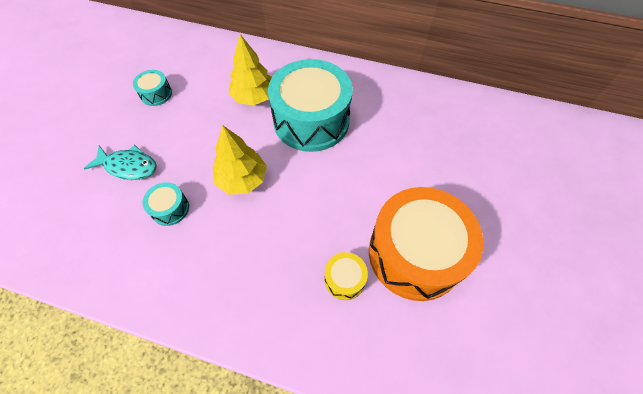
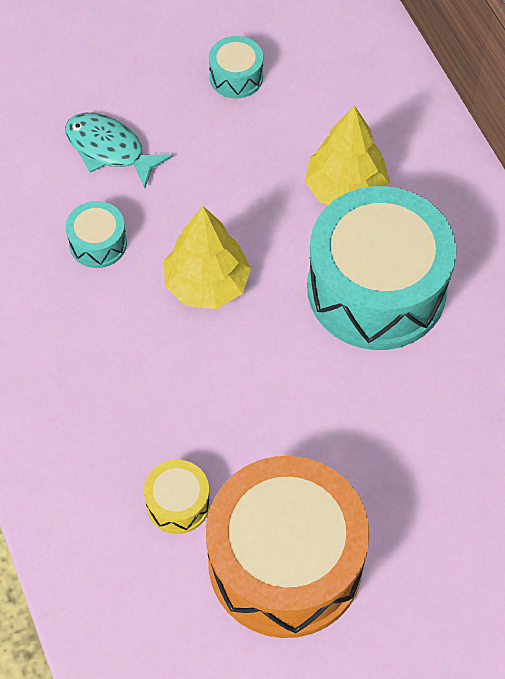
camera: 50 degrees right, 0 degrees up
(128, 166) = (109, 149): turquoise fish -> turquoise fish turned 150 degrees clockwise

